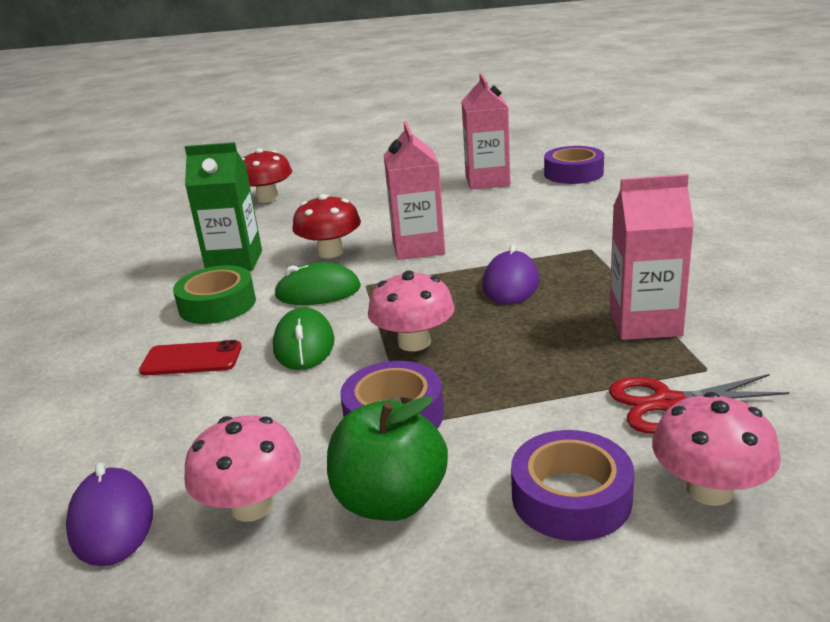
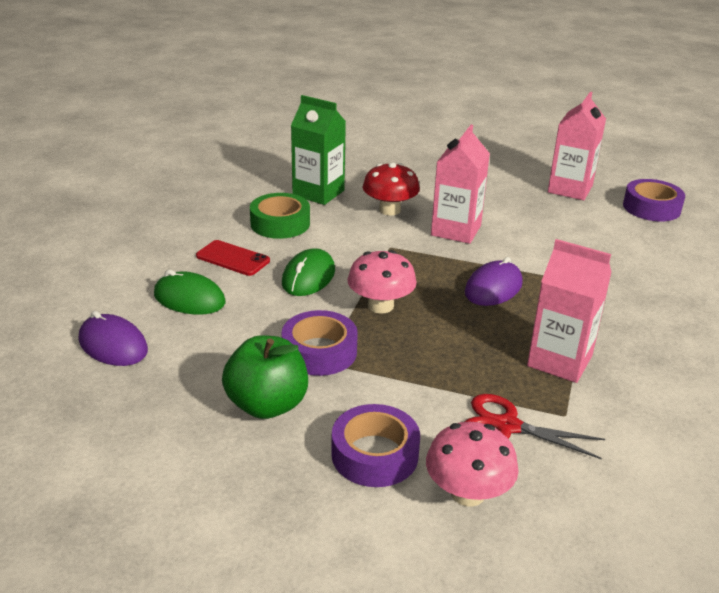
camera: 25 degrees right, 5 degrees up
(112, 521) = (113, 345): purple mouse -> purple mouse turned 60 degrees counterclockwise
(252, 506) = (190, 371): pink mushroom -> none
(267, 198) = (386, 145): red mushroom -> none
(318, 292) = (352, 240): green mouse -> green mouse (189, 299)

